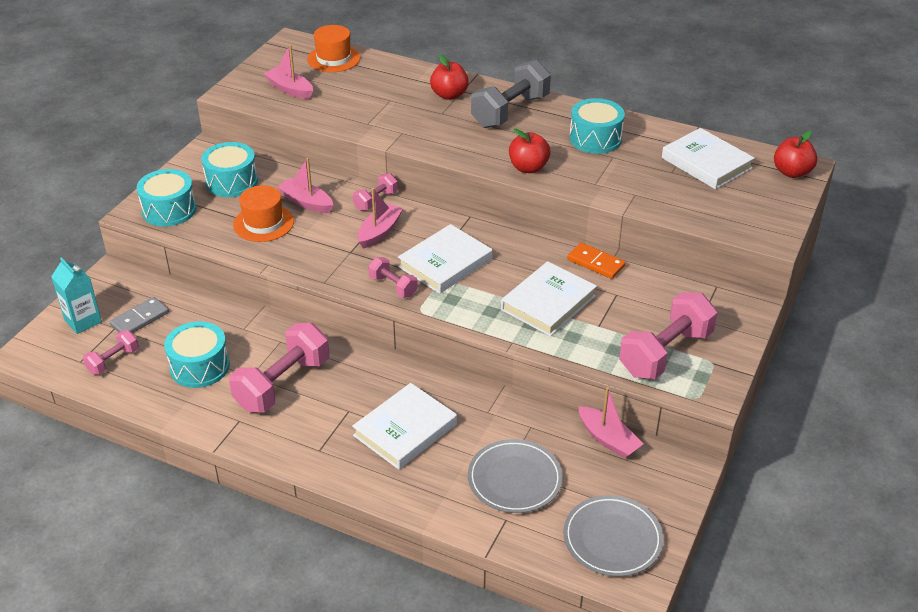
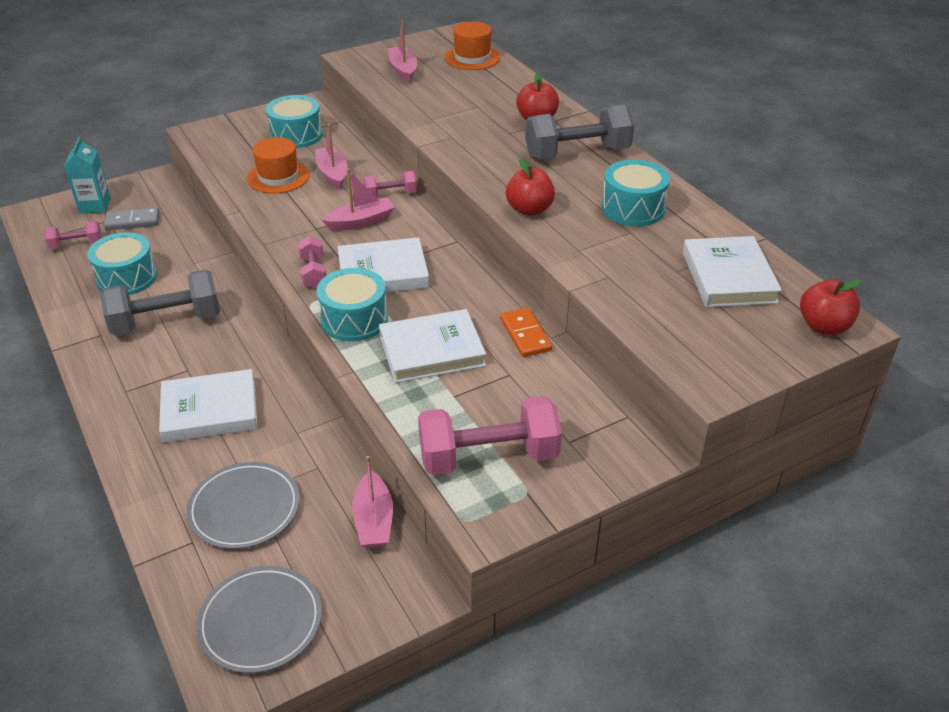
camera: 35 degrees right, 0 degrees up
(169, 210) = (223, 139): turquoise drum -> turquoise drum (354, 319)
(282, 384) = (166, 322): pink dumbbell -> grey dumbbell

